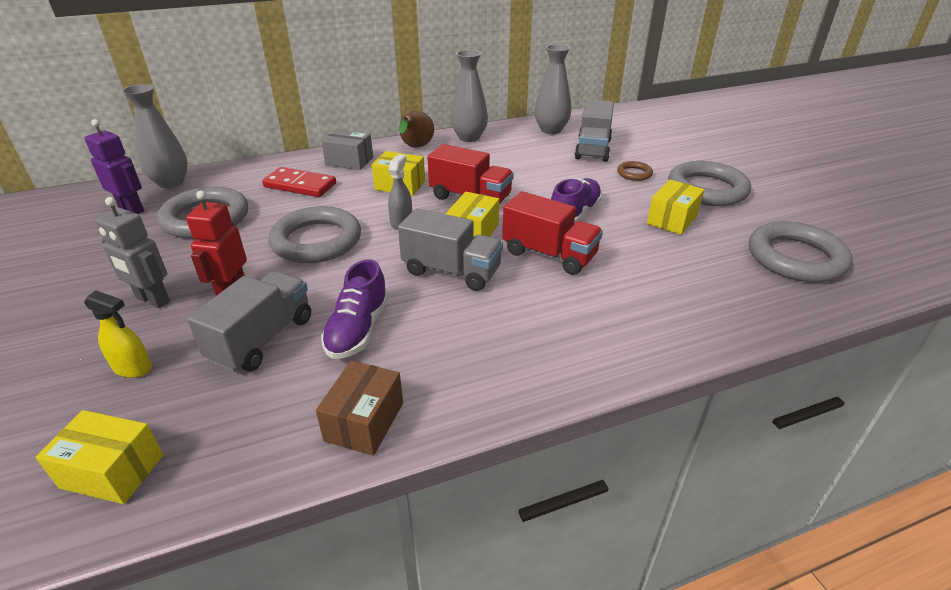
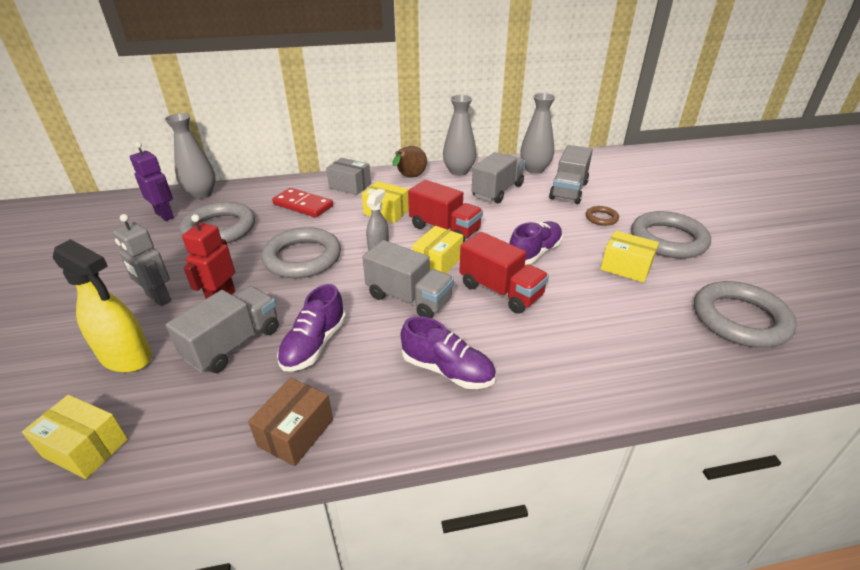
camera: 10 degrees right, 0 degrees up
(133, 368) = (126, 357): yellow spray bottle -> yellow spray bottle, size x1.73
(514, 338) = (447, 370): none -> purple shoe
(517, 155) = (497, 191): none -> grey truck
(672, 219) = (626, 267): yellow box -> yellow box turned 75 degrees clockwise

